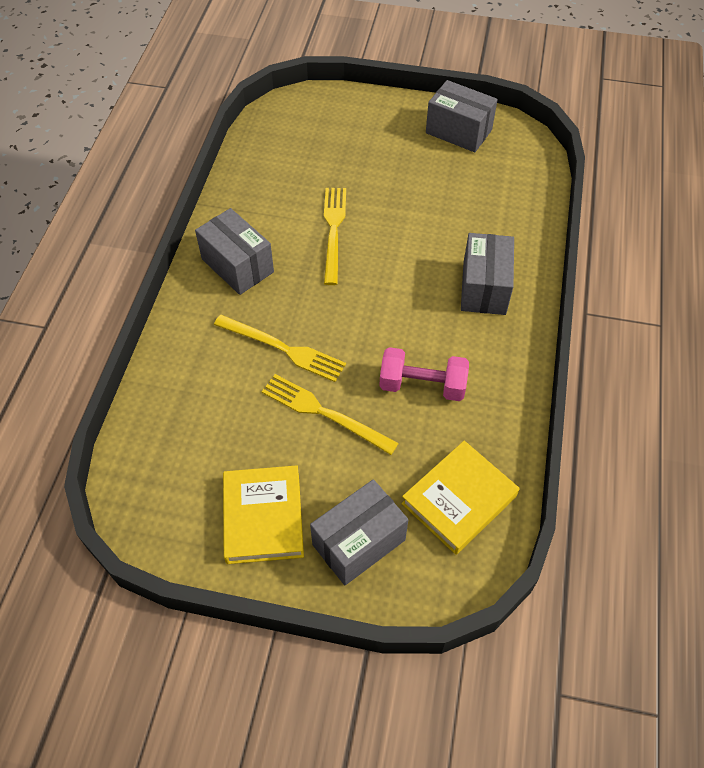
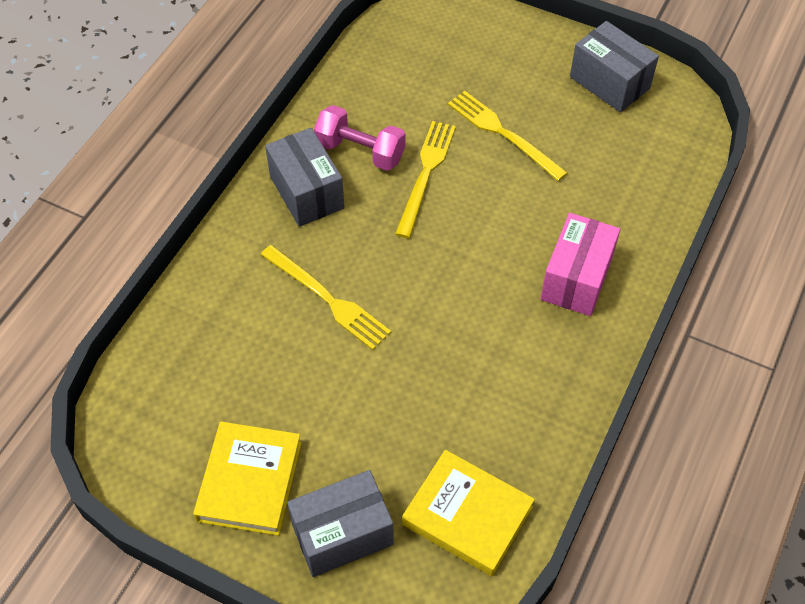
camera: 15 degrees right, 0 degrees up
(324, 413) = (350, 382): yellow fork -> yellow fork (503, 133)
(422, 385) = (468, 376): pink dumbbell -> pink dumbbell (360, 151)
(459, 500) = (467, 516): yellow book -> yellow book turned 60 degrees clockwise
(484, 288) = (576, 279): grey box -> pink box

